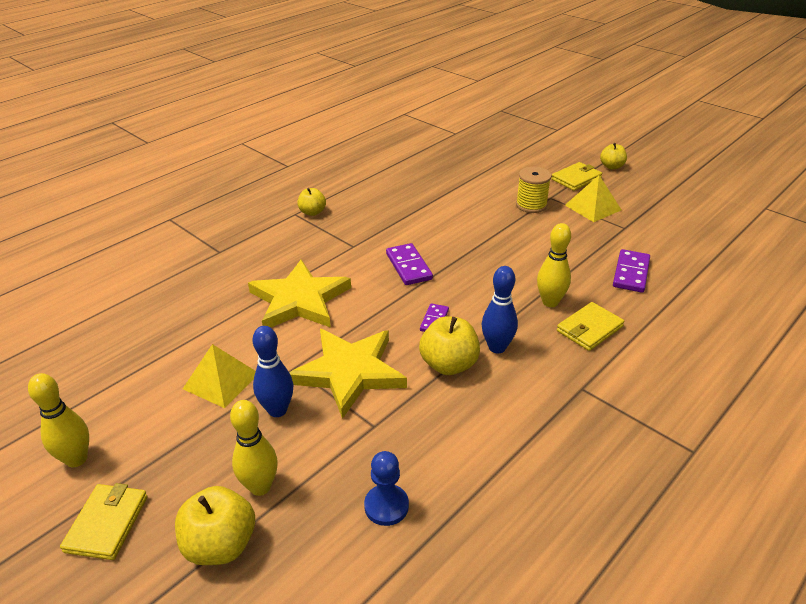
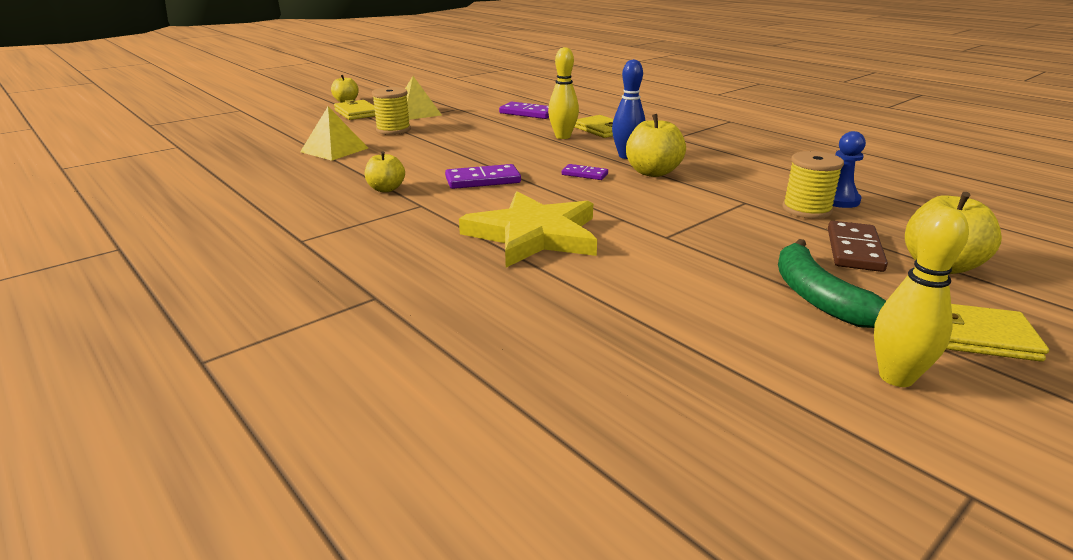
camera: 85 degrees left, 10 degrees down
(182, 442) = (817, 297): none -> green banana
(221, 381) = (700, 278): yellow pyramid -> yellow pyramid (334, 150)
(260, 487) = (854, 250): yellow bowling pin -> brown domino
(277, 410) = (741, 244): blue bowling pin -> none
(312, 212) = (308, 228): yellow apple -> yellow apple (386, 189)
(349, 372) = (670, 210): yellow star -> none
(356, 471) = (806, 210): none -> yellow spool

